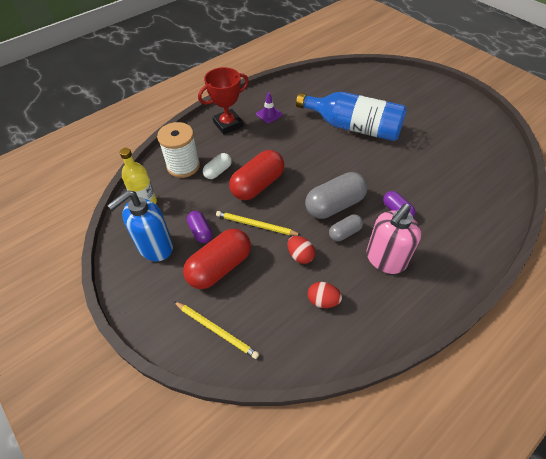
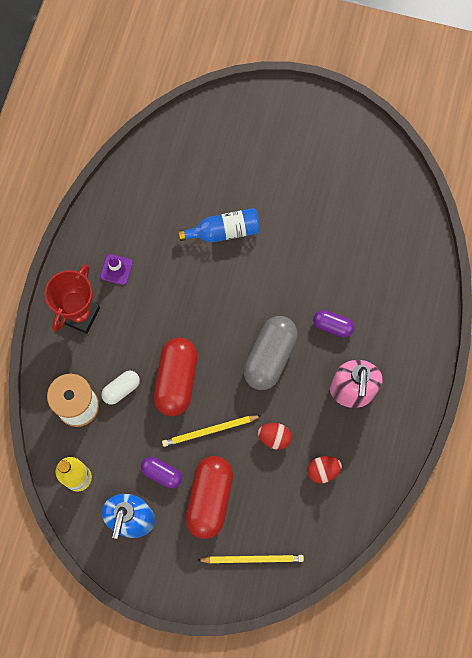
camera: 35 degrees left, 20 degrees up
(218, 171) = (121, 389): white capsule -> white capsule turned 45 degrees clockwise
(344, 233) = (299, 385): grey capsule -> none
(353, 127) = (224, 231): blue bottle -> blue bottle, size x0.58

